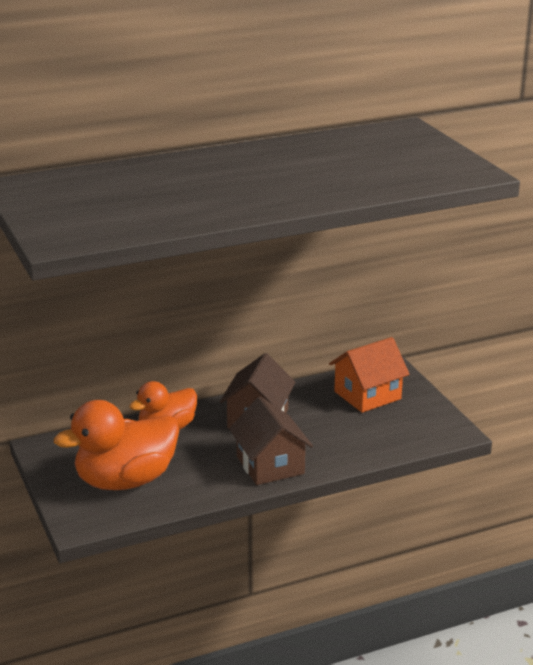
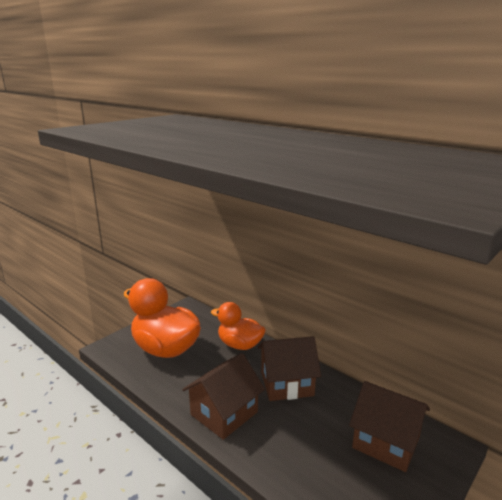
camera: 65 degrees right, 5 degrees down
(367, 395) = (386, 442): orange house -> brown house

